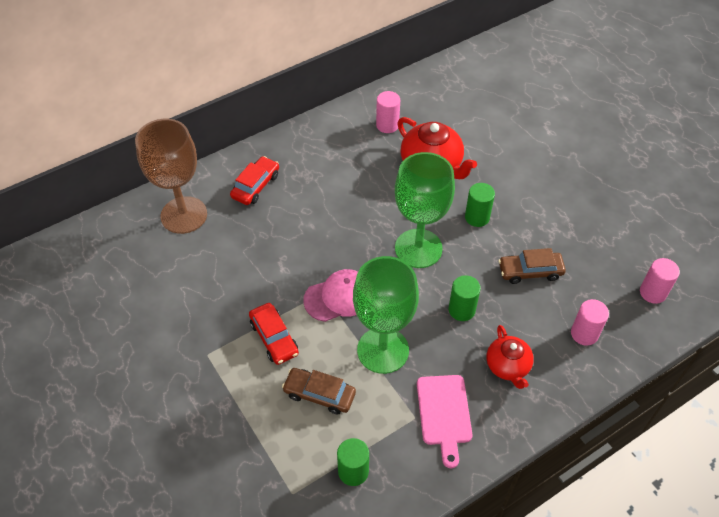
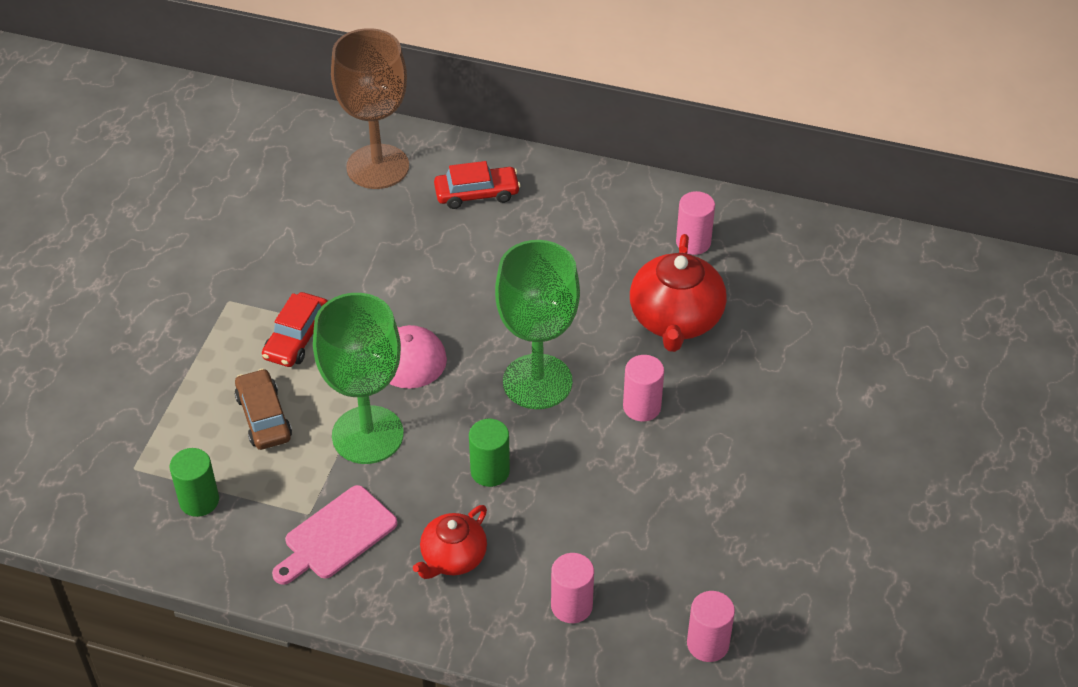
camera: 50 degrees right, 5 degrees down
(477, 217) = (642, 407): green cylinder -> pink cylinder
(530, 271) = (612, 503): brown car -> none

